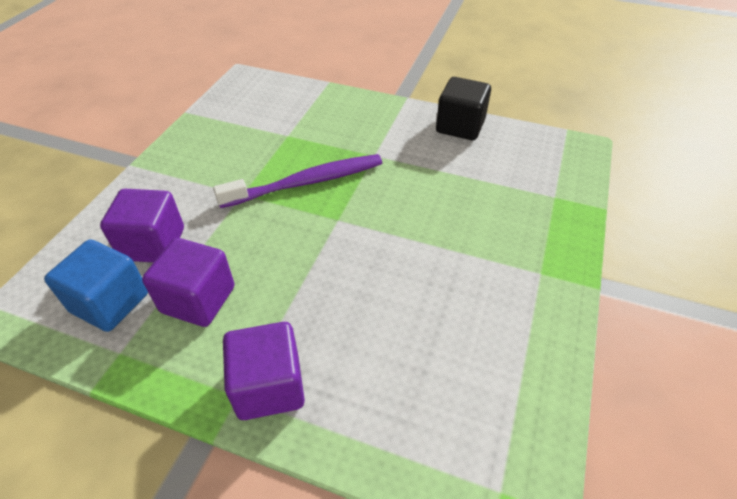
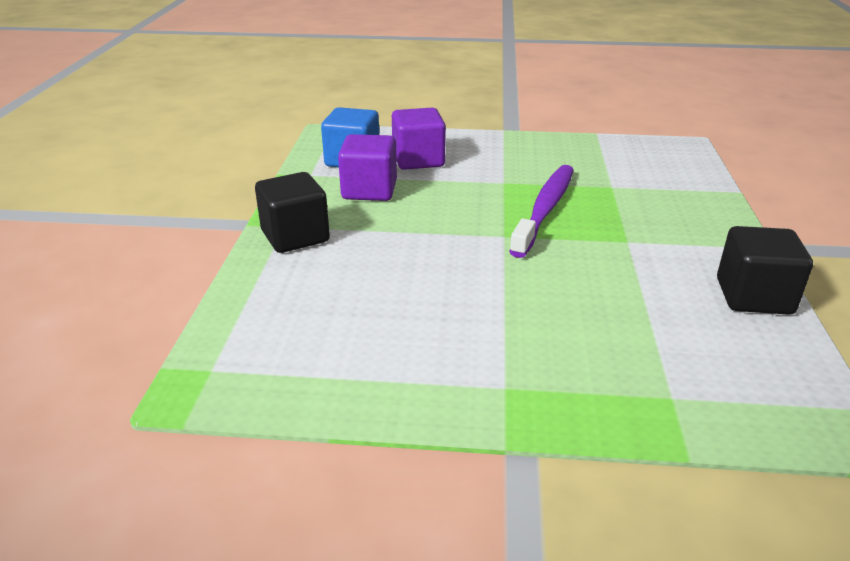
camera: 75 degrees right, 15 degrees down
(269, 386) = (295, 236): purple cube -> black cube
(306, 182) = (545, 209): purple toothbrush -> purple toothbrush turned 120 degrees counterclockwise

